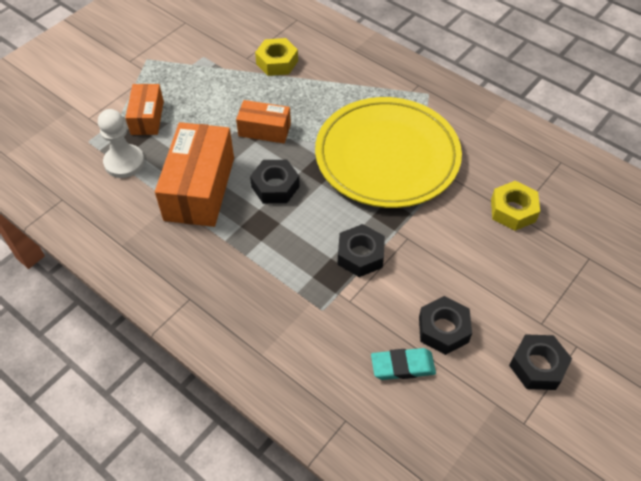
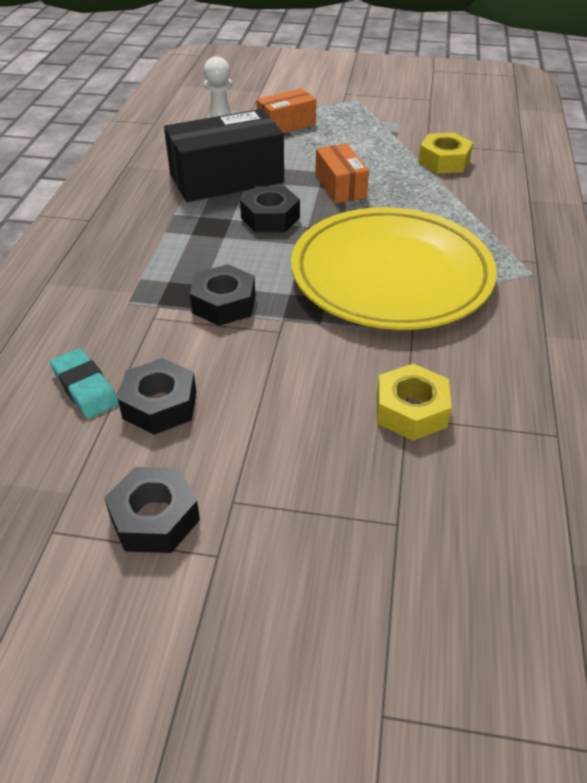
camera: 60 degrees right, 10 degrees down
(199, 188) = (226, 178): orange box -> black box

